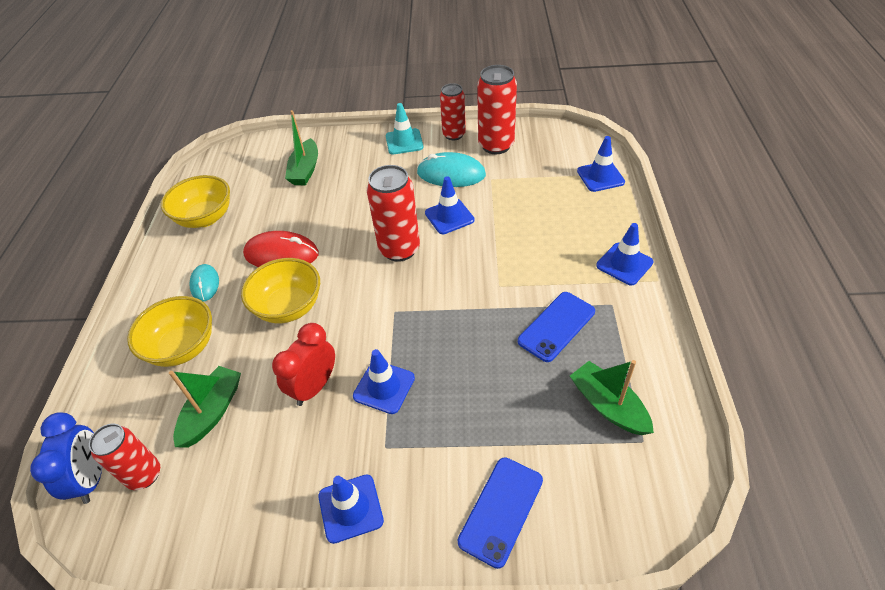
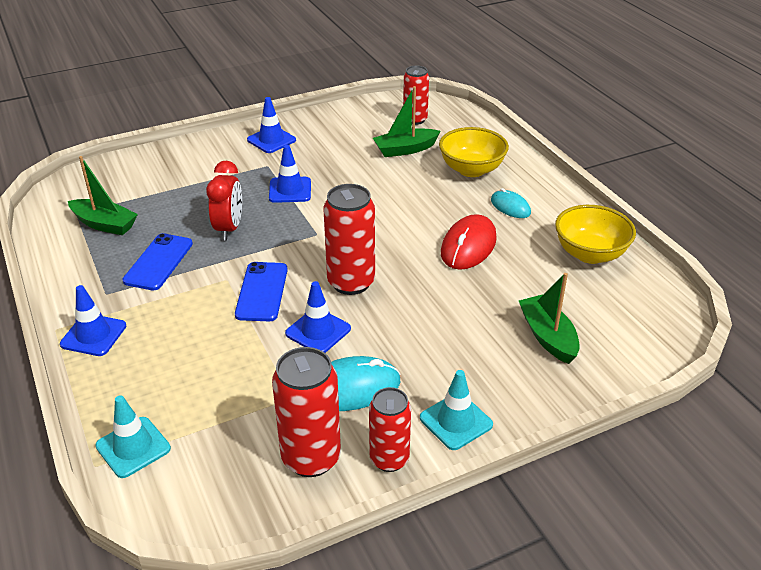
camera: 150 degrees right, 10 degrees down
(92, 478) = (445, 111): blue clock -> none
(212, 412) = (405, 149): green boat -> green boat turned 75 degrees clockwise
(281, 254) = (468, 246): red mouse -> red mouse turned 45 degrees counterclockwise
(289, 307) = (415, 212): yellow bowl -> none
(314, 387) = (344, 177): red clock -> red clock (229, 229)
(501, 510) = (173, 161): blue phone -> blue phone (262, 292)
(600, 176) = (133, 447): blue traffic cone -> turquoise traffic cone

